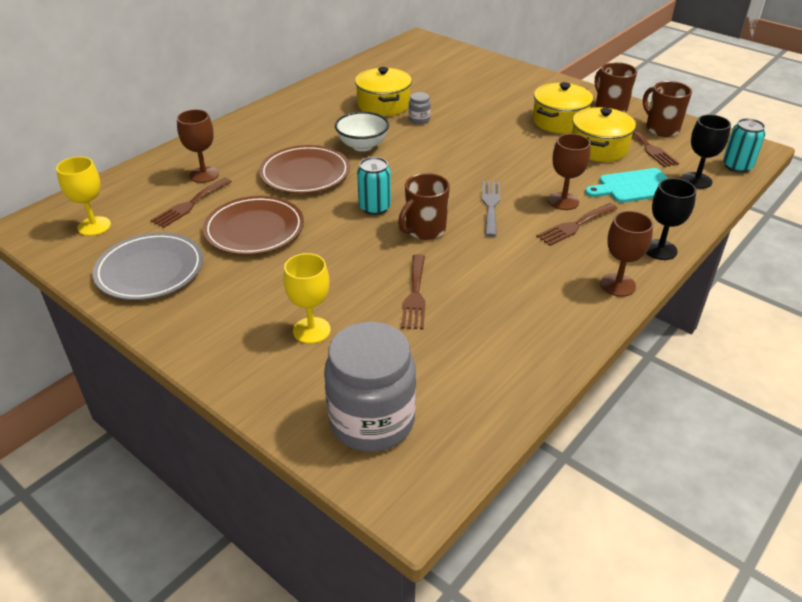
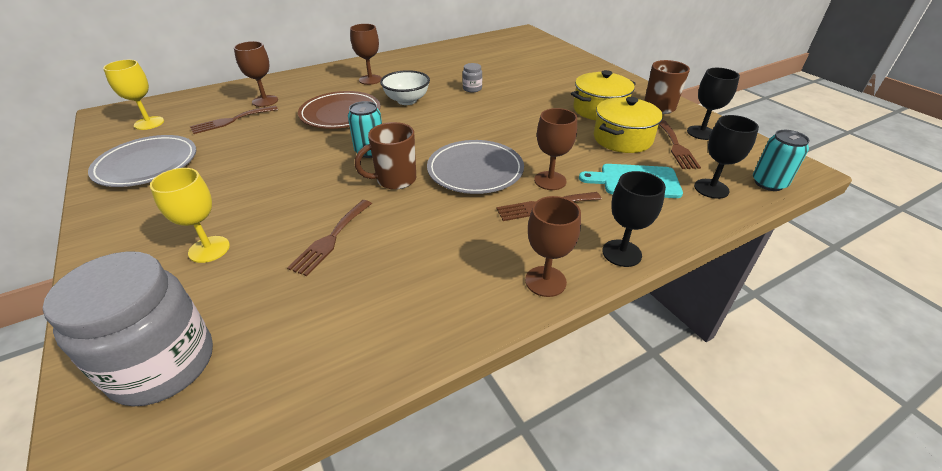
camera: 20 degrees right, 0 degrees up
(254, 229) = (257, 149): brown plate -> none
(299, 128) = (370, 80): none -> brown goblet
(383, 105) = (452, 73): yellow pot -> none
(491, 205) = (475, 170): grey fork -> grey plate
(661, 129) = (701, 133): brown mug -> black goblet

